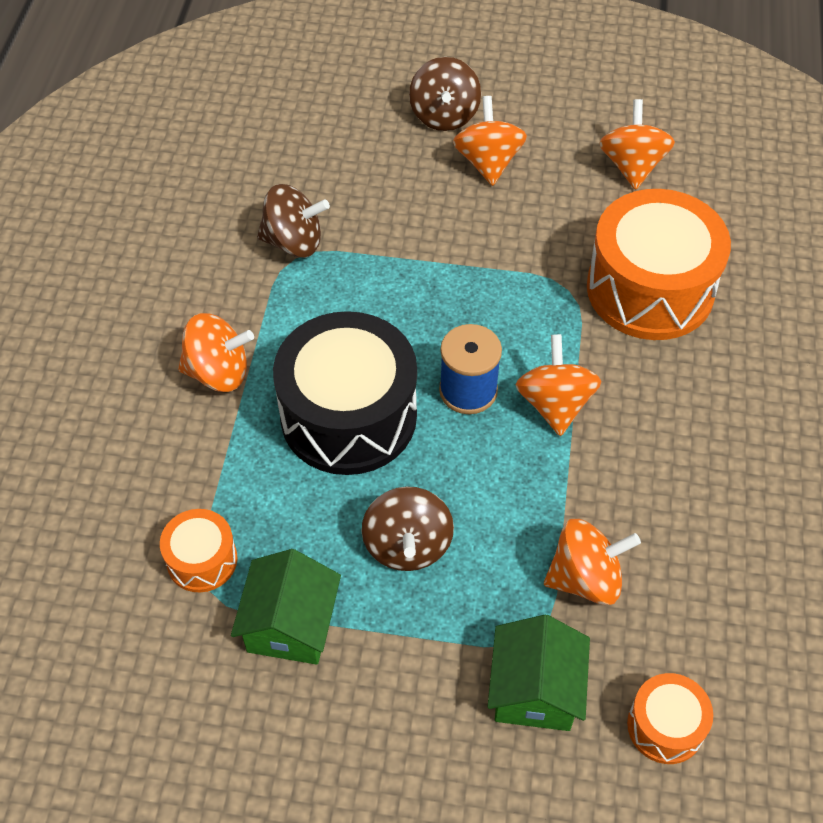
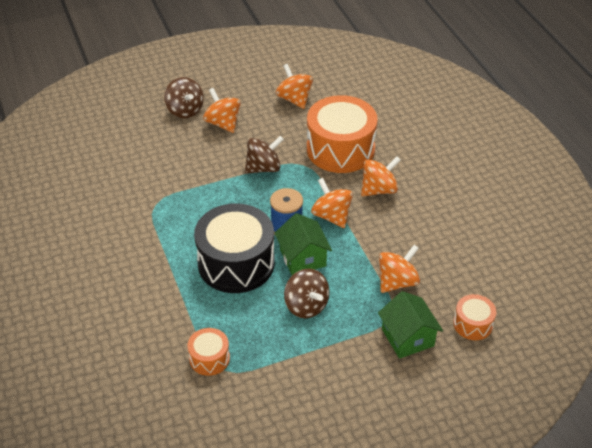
camera: 30 degrees left, 10 degrees down
(218, 372) = (154, 272): orange spinning top -> orange spinning top (379, 189)
(290, 625) = (275, 365): green house -> green house (303, 258)
(294, 242) = (149, 197): brown spinning top -> brown spinning top (263, 168)

